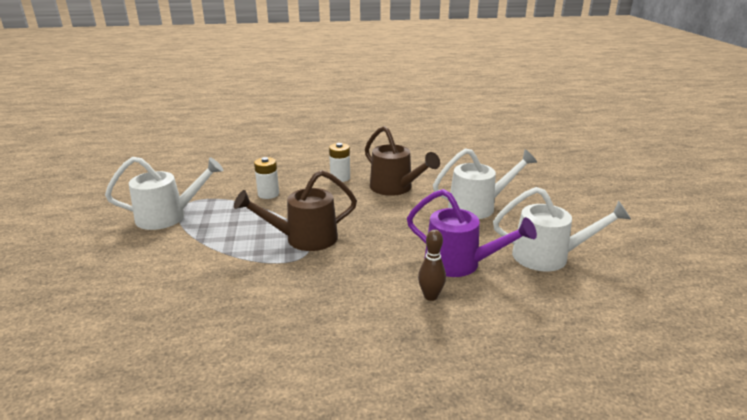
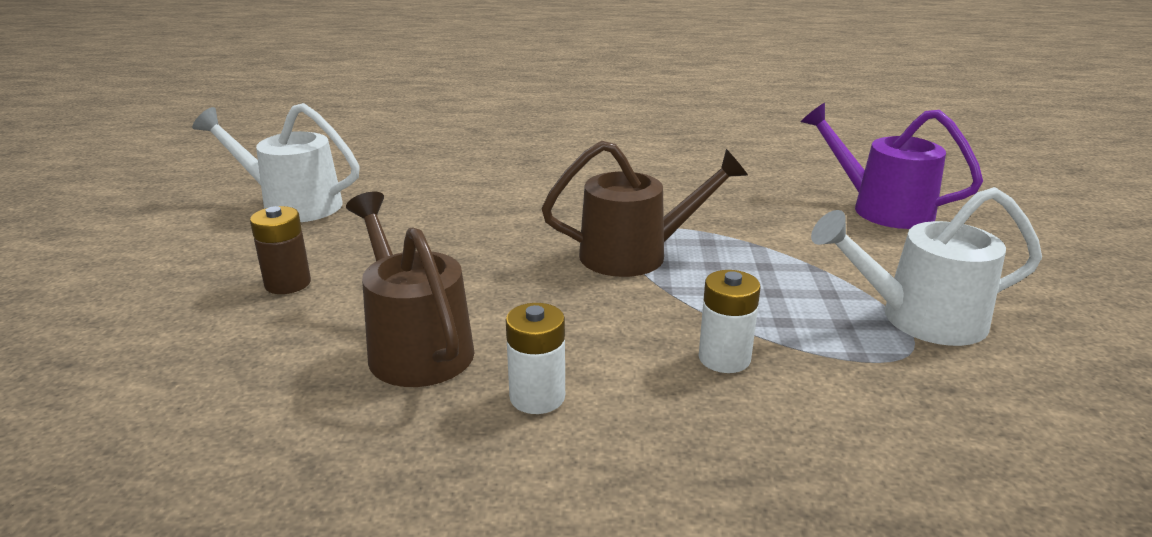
camera: 170 degrees left, 0 degrees up
(430, 296) = (486, 182): brown bowling pin -> none
(460, 264) = (419, 206): purple watering can -> purple watering can (880, 208)
(478, 206) = (288, 283): white watering can -> brown battery

